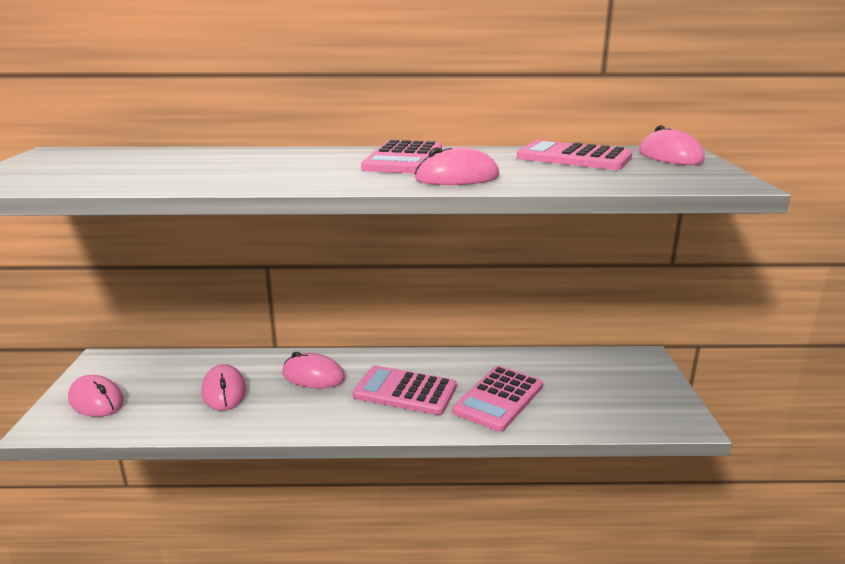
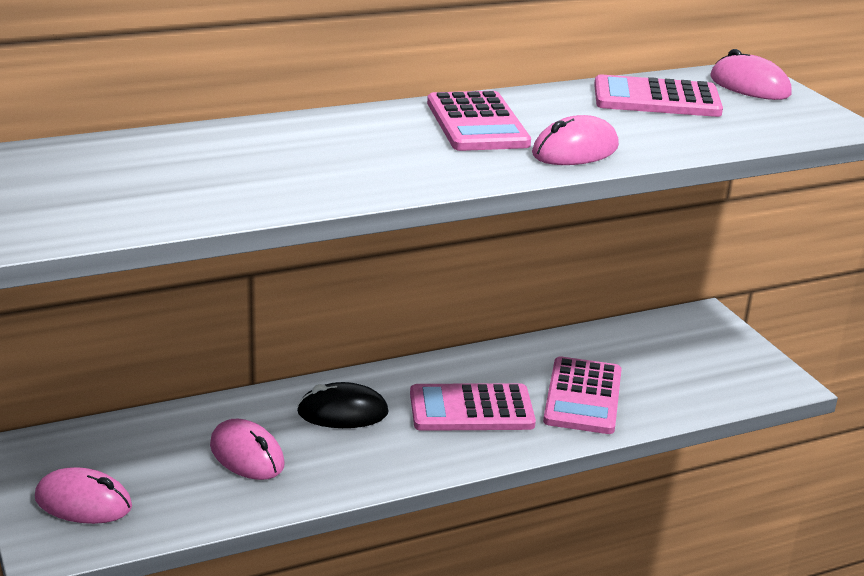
camera: 25 degrees left, 5 degrees up
(313, 376) = (342, 412): pink mouse -> black mouse

